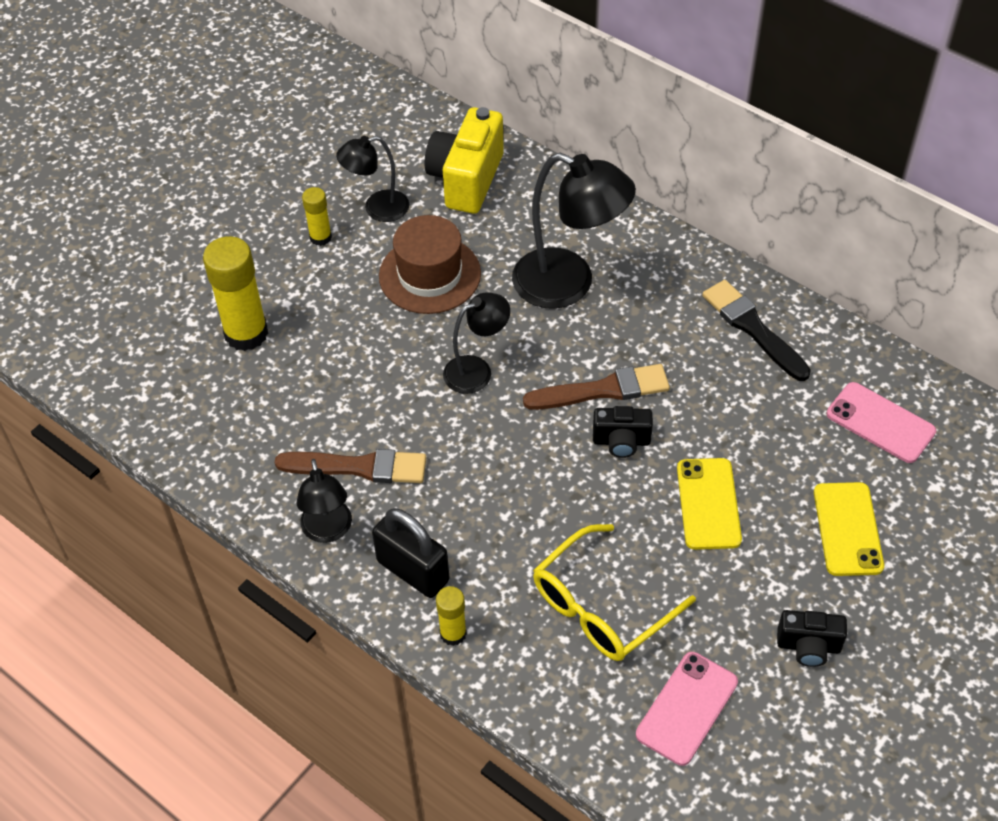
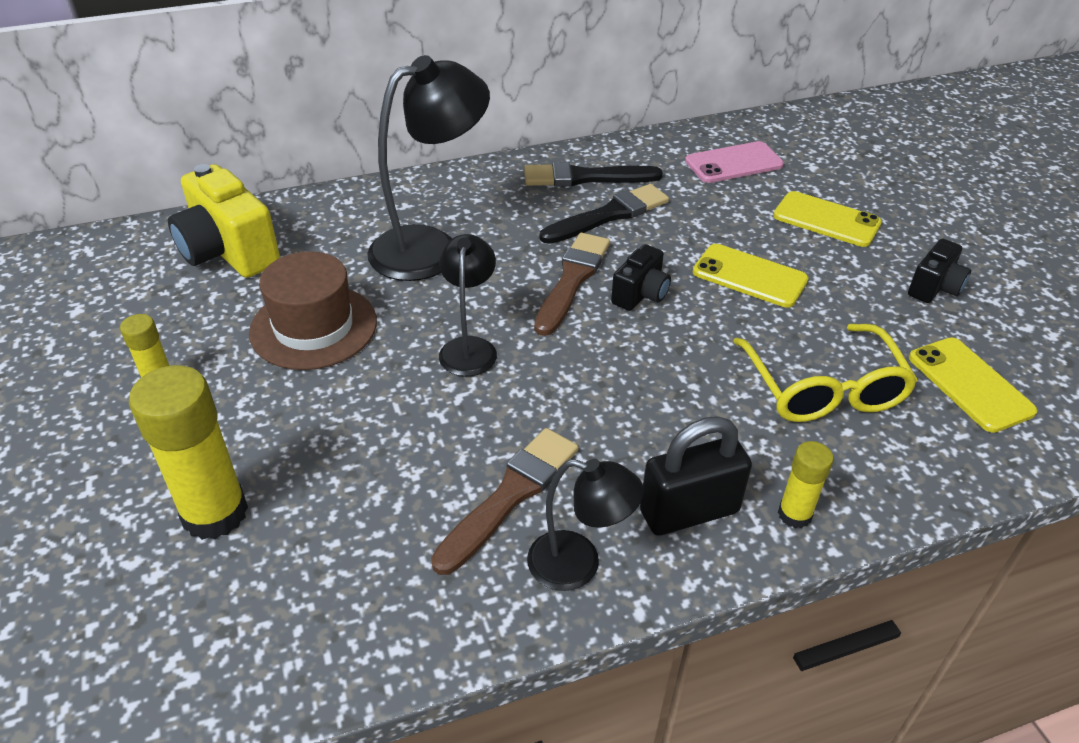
camera: 60 degrees left, 10 degrees down
(377, 208) = (181, 325): black lamp -> none
(686, 708) = (969, 384): pink phone -> yellow phone
(711, 371) = (609, 215): none -> black brush

